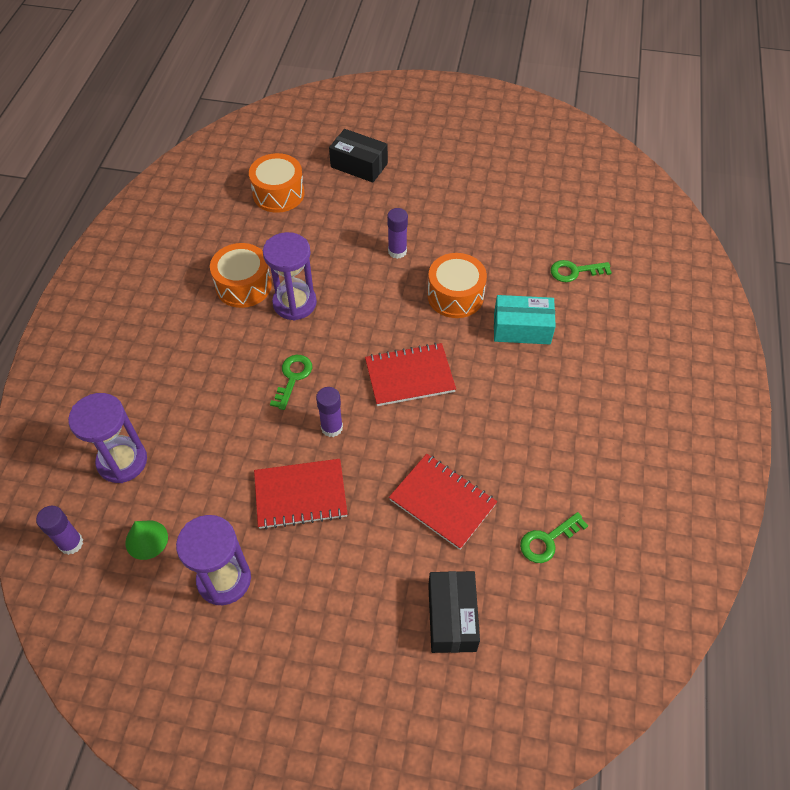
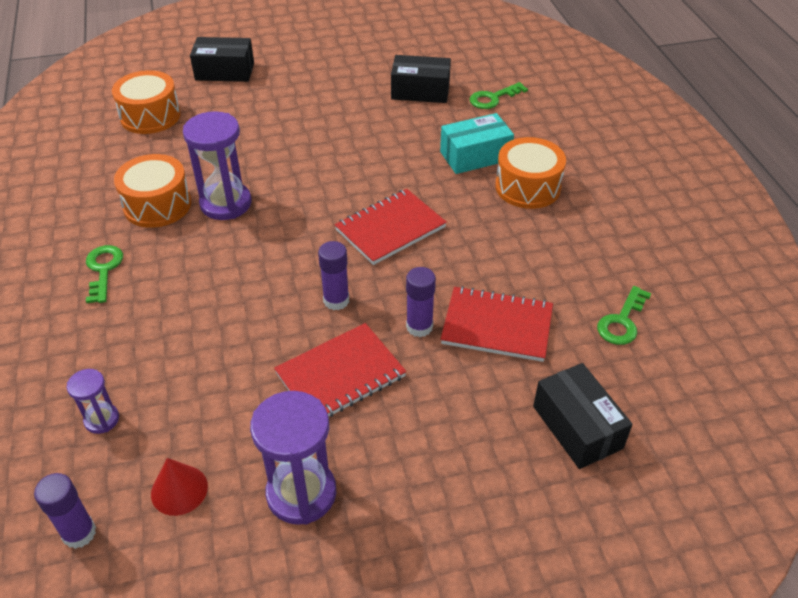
camera: 25 degrees left, 10 degrees down
(122, 461) = (102, 419): purple hourglass -> purple hourglass, size x0.52
(146, 539) = (179, 490): green cone -> red cone
(293, 378) = (264, 270): green key -> green key (103, 270)
(397, 251) = (309, 129): purple glue stick -> purple glue stick (419, 327)
(455, 296) = (392, 149): orange drum -> orange drum (527, 187)
(513, 242) = (420, 91): none -> black box

